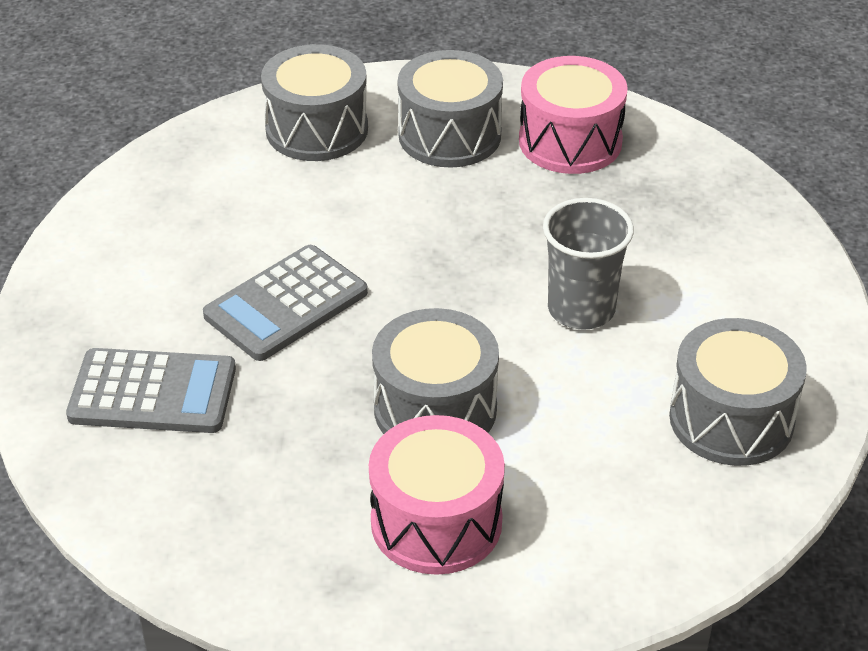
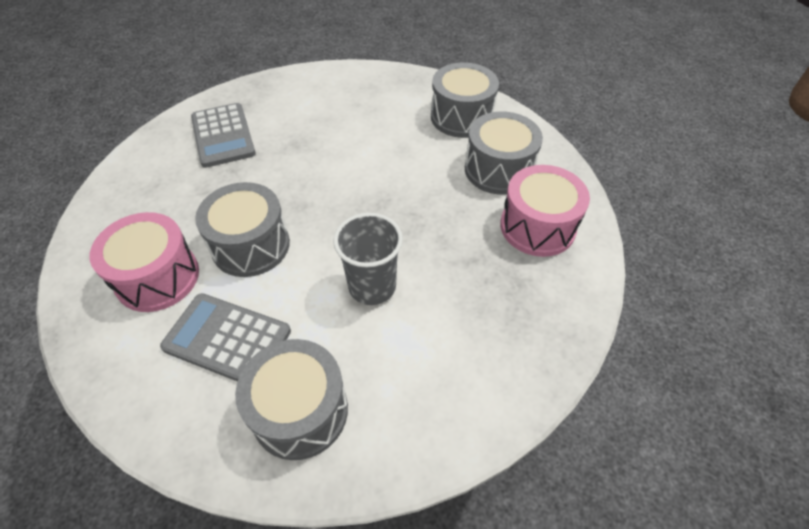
camera: 65 degrees right, 10 degrees up
(286, 304) = (310, 157): grey calculator -> grey calculator (227, 339)

